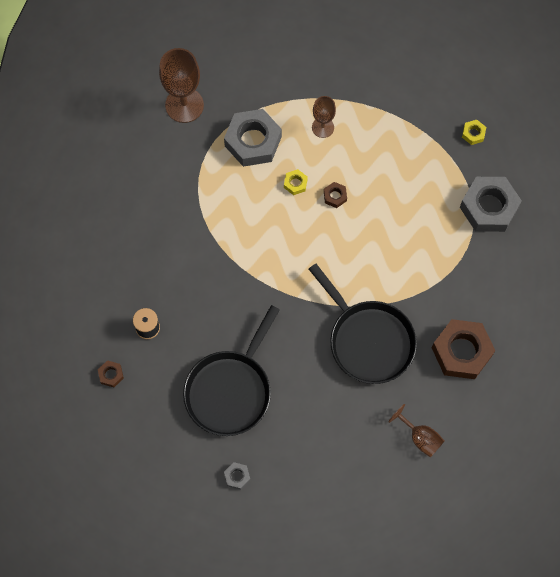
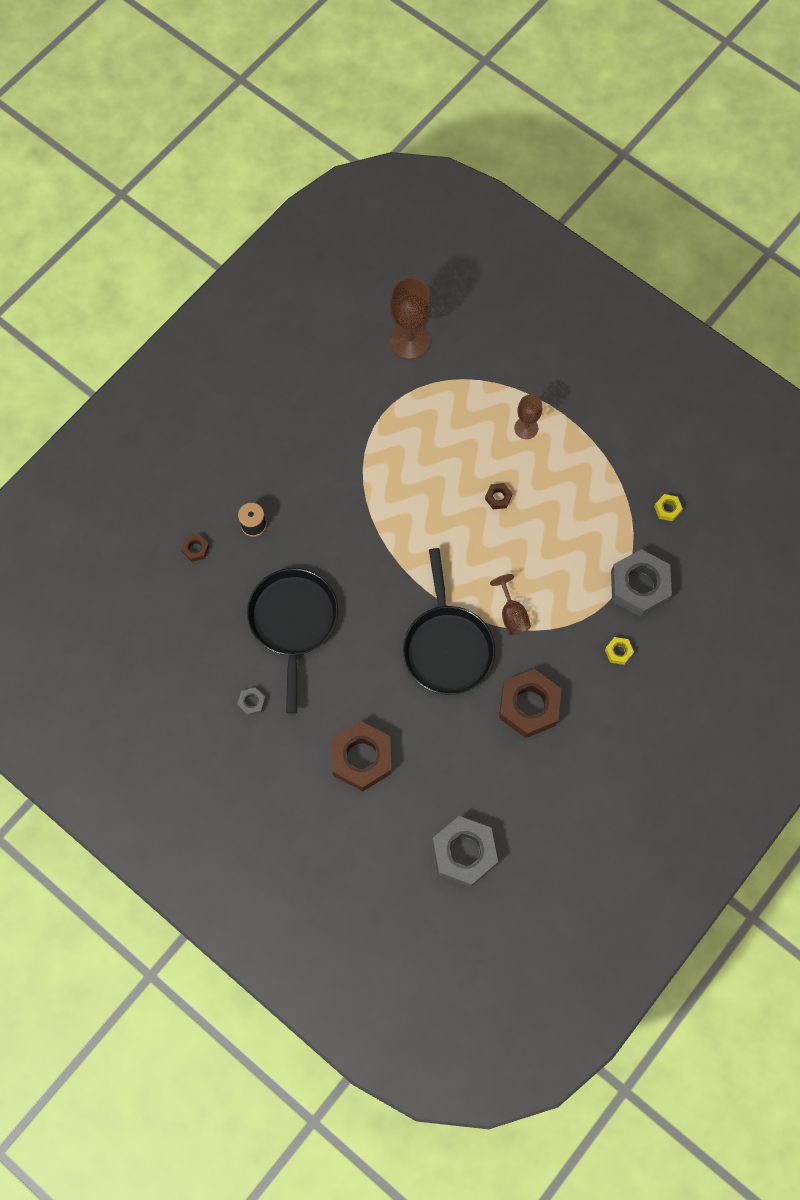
camera: 30 degrees right, 0 degrees up
(230, 390) = (293, 622): black pan -> black pan turned 120 degrees clockwise
(253, 141) = (453, 407): grey nut -> grey nut (464, 853)
(295, 183) = (468, 466): yellow nut -> yellow nut (618, 652)
(355, 470) = (361, 758): none -> brown nut
(420, 437) = (440, 762): brown goblet -> brown goblet (512, 614)

